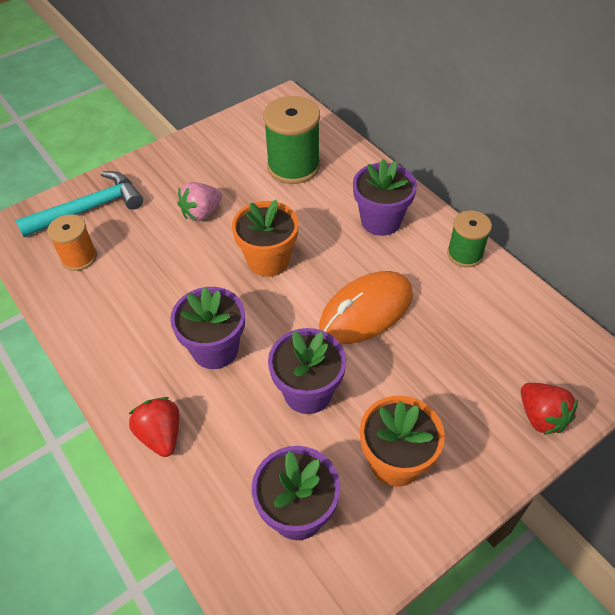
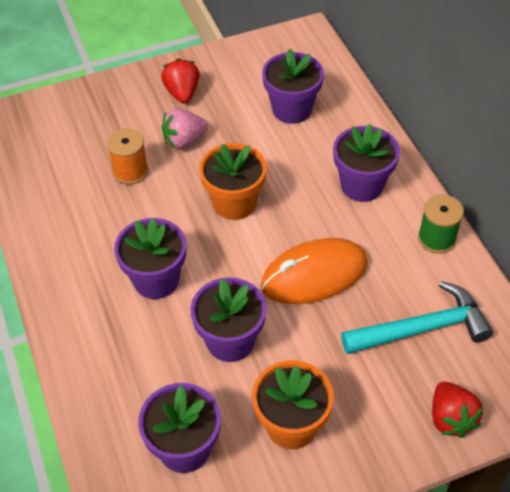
camera: 15 degrees right, 0 degrees up
(79, 257) = (55, 162): orange spool -> orange spool (130, 171)
(90, 208) = (78, 114): turquoise hammer -> turquoise hammer (423, 328)
(161, 435) = (83, 348): red strawberry -> red strawberry (182, 93)
(293, 166) = (292, 109): green spool -> purple flower pot

